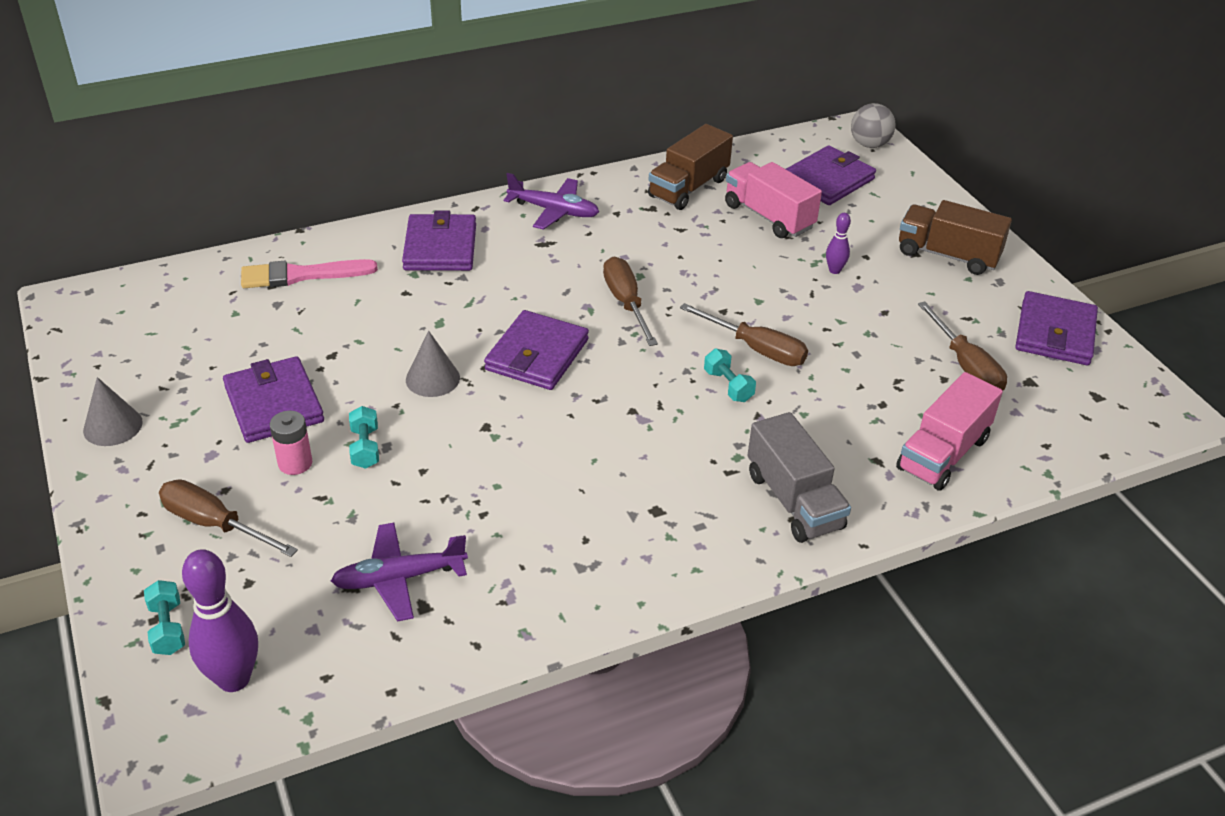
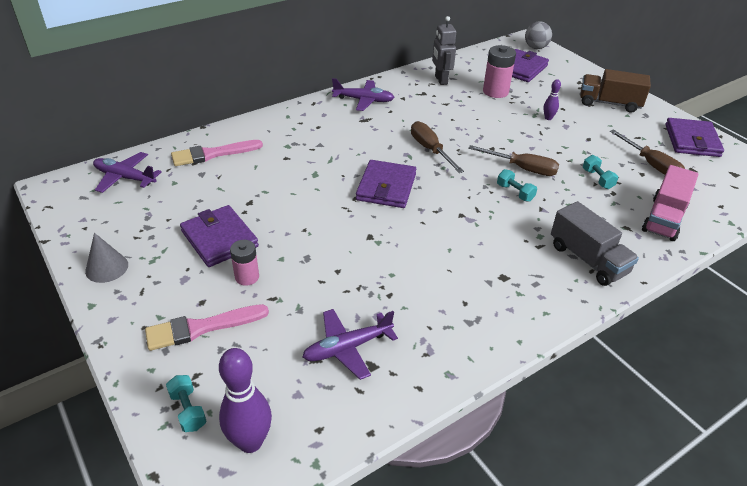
camera: 10 degrees left, 0 degrees up
(169, 298) = (125, 178): none -> purple plane
(215, 524) = (202, 328): brown screwdriver -> pink brush
(365, 448) = (293, 260): turquoise dumbbell -> turquoise dumbbell (597, 179)
(432, 378) = (323, 210): grey cone -> none
(440, 247) = (299, 128): purple wallet -> none
(688, 188) = (440, 80): brown truck -> grey robot
(768, 216) = (495, 91): pink truck -> pink battery

